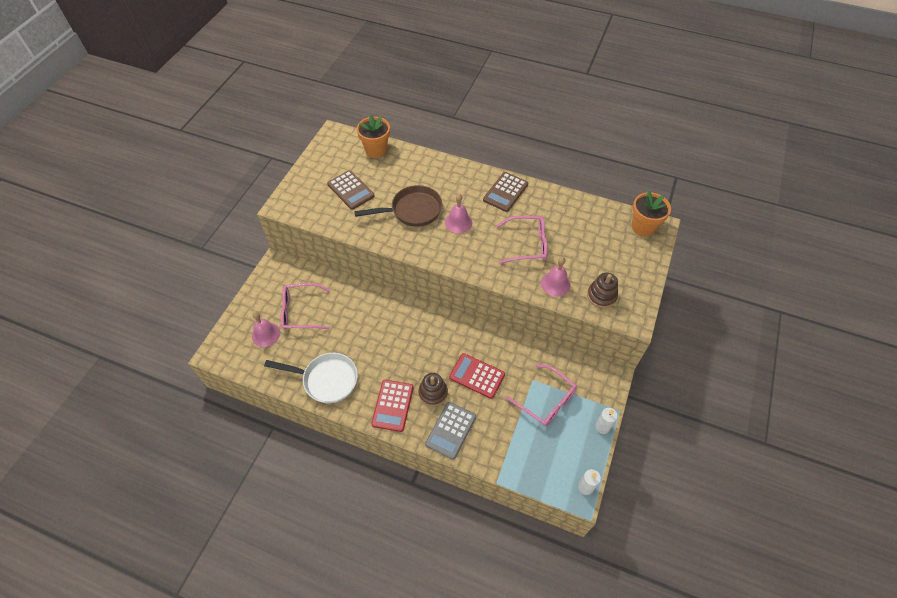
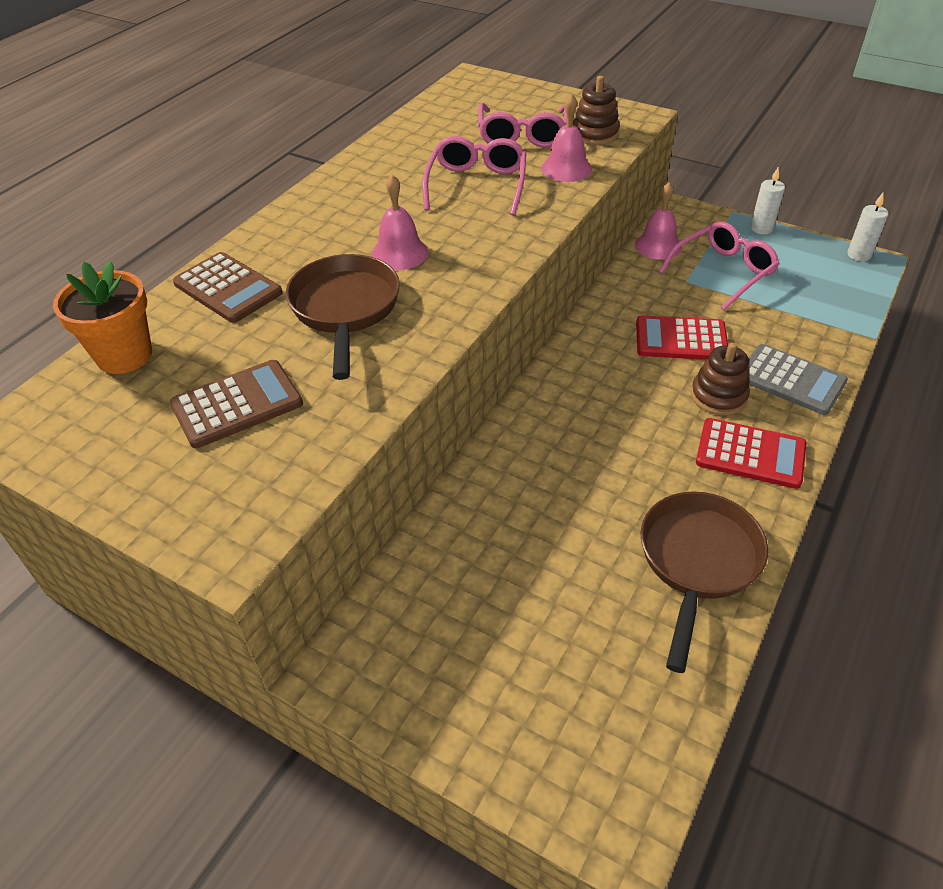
camera: 80 degrees left, 10 degrees down
(266, 334) = (566, 693): pink bell -> pink bell (658, 246)
(300, 311) = (505, 612): pink glasses -> pink glasses (522, 135)
(326, 379) = (697, 562): white pan -> brown pan
(477, 376) = (681, 339): red calculator -> red calculator turned 60 degrees clockwise
(505, 192) = (345, 195): brown calculator -> brown calculator (228, 288)
(643, 227) = (470, 88): orange flower pot -> none

